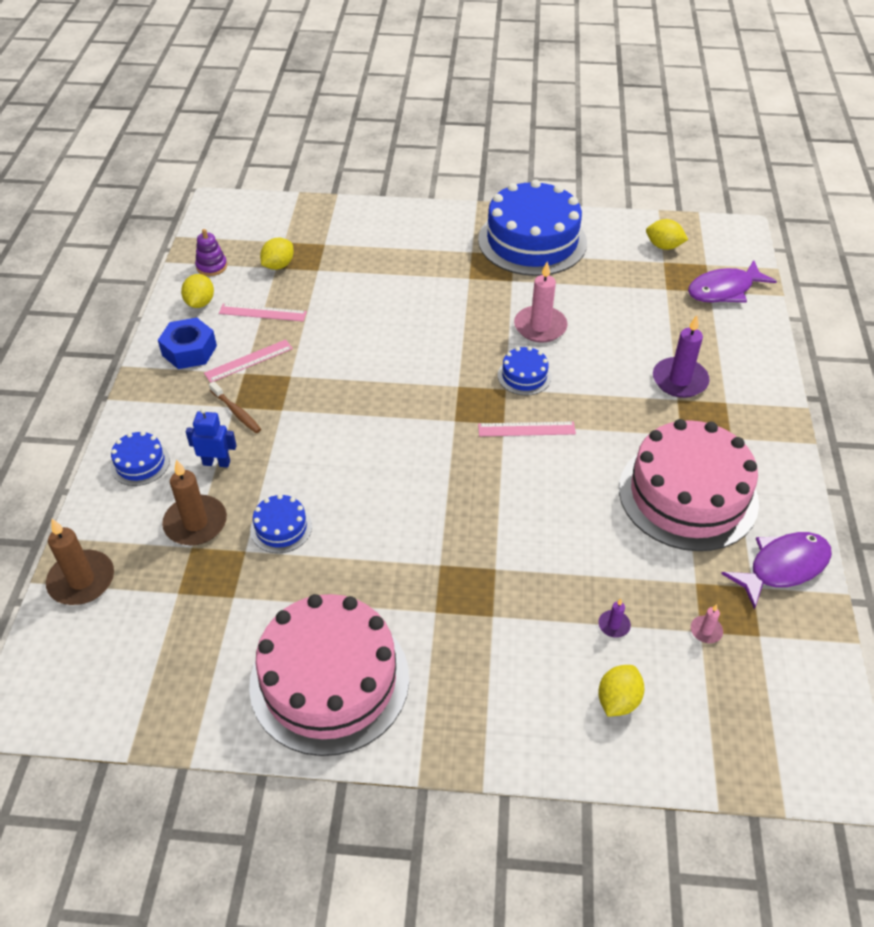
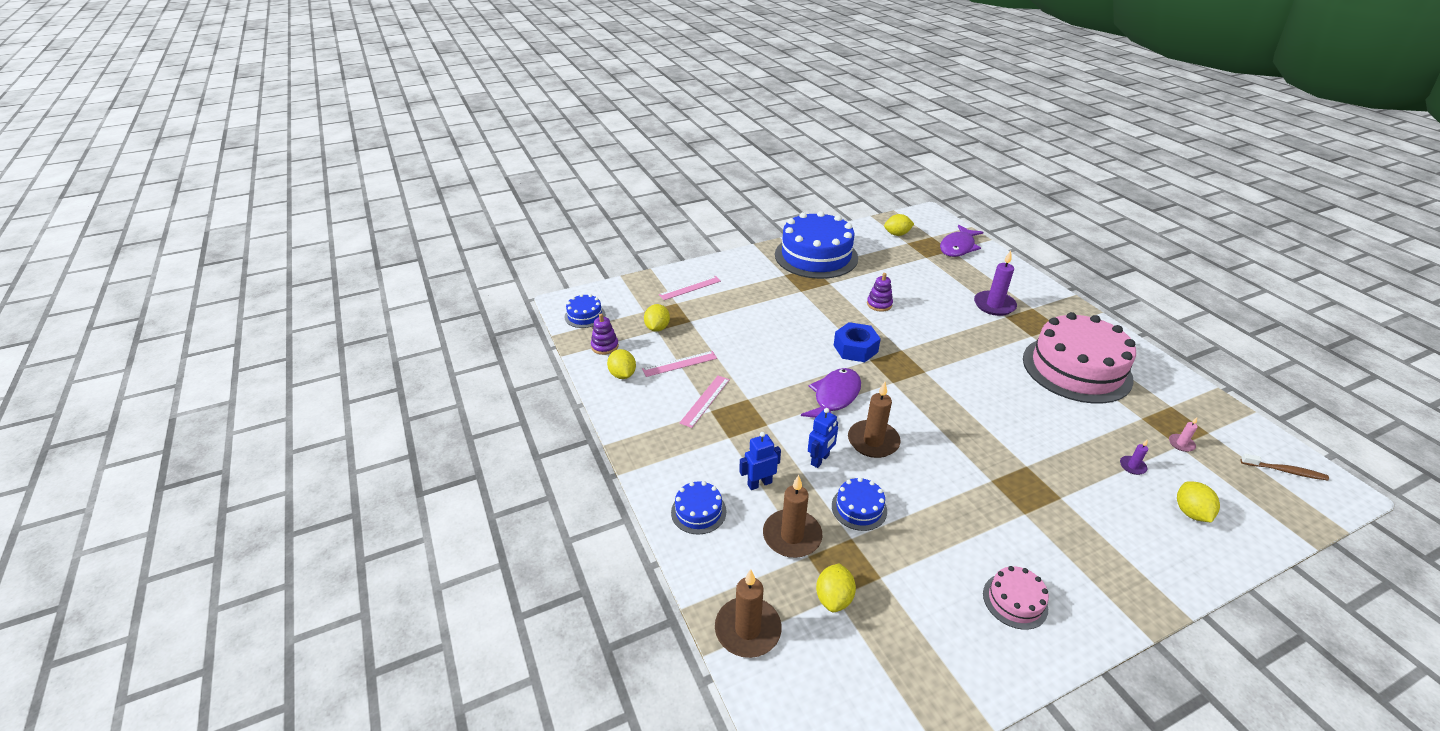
camera: 30 degrees left, 10 degrees down
(175, 593) = (834, 598): none -> yellow lemon
(189, 350) = (650, 411): blue nut -> blue nut (855, 348)
(236, 412) = (735, 440): brown toothbrush -> brown toothbrush (1285, 471)
(294, 466) = (820, 460): none -> blue robot
(329, 680) = (1015, 601): pink cake -> pink cake, size x0.43
(365, 472) = (873, 441): none -> brown candle
(524, 376) = (904, 337): blue cake -> blue cake (585, 316)
(526, 429) = (942, 369): pink ruler -> pink ruler (690, 288)
(540, 327) = (879, 304): pink candle -> purple stacking toy
(783, 567) = (1171, 387): purple fish -> purple fish (834, 397)

